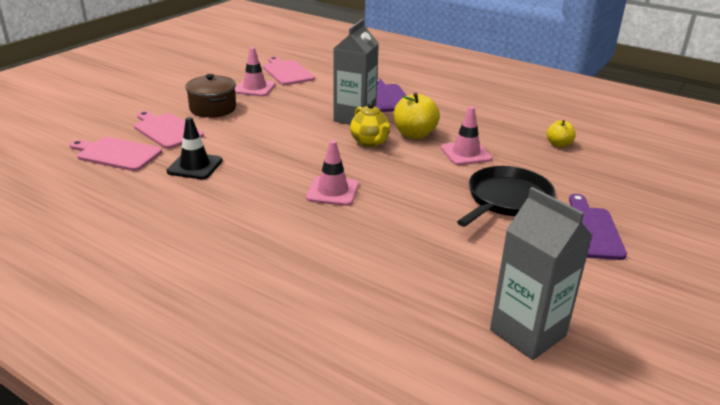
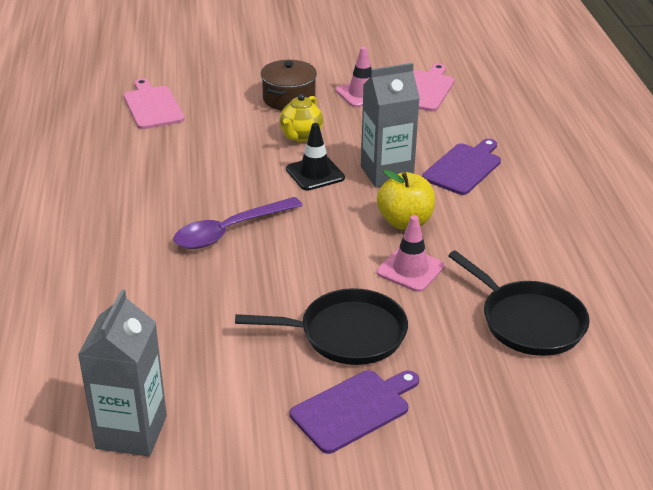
camera: 50 degrees right, 5 degrees up
(166, 130) = (219, 102): pink cutting board -> none
(195, 166) = (181, 148): black traffic cone -> black traffic cone (315, 174)
(332, 191) = (229, 231): pink traffic cone -> purple spoon
(370, 142) = (349, 206): yellow teapot -> yellow teapot (301, 136)
(558, 144) = (528, 321): yellow apple -> black pan

